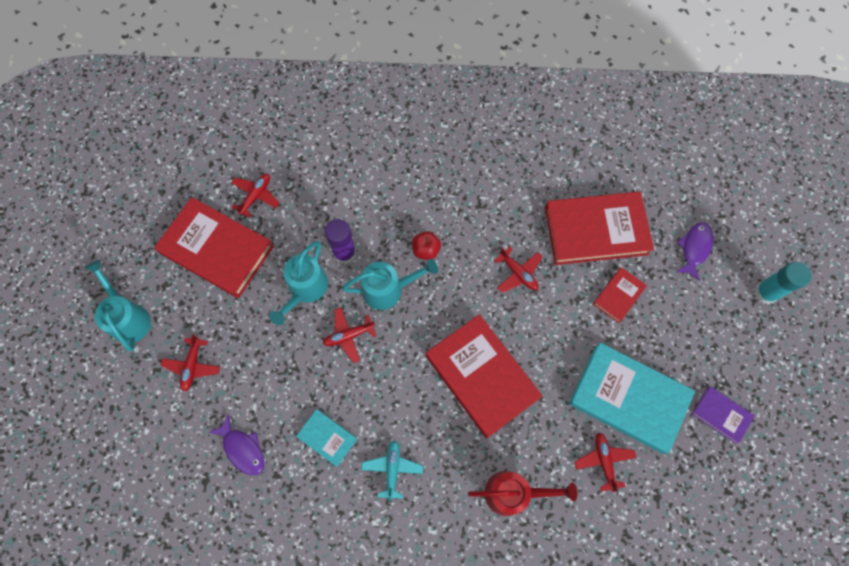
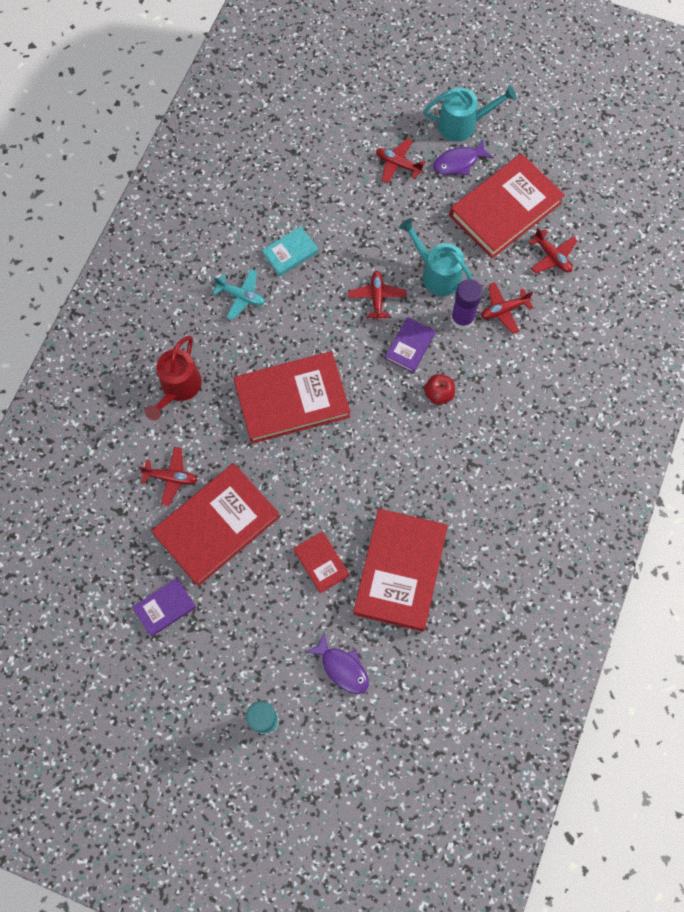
camera: 110 degrees right, 0 degrees up
(243, 449) = (308, 185): purple fish -> purple fish (458, 162)
(388, 289) = (410, 346): turquoise watering can -> purple book
(518, 273) = (382, 473): red plane -> red plane (503, 310)
(628, 399) = (217, 525): turquoise book -> red book

